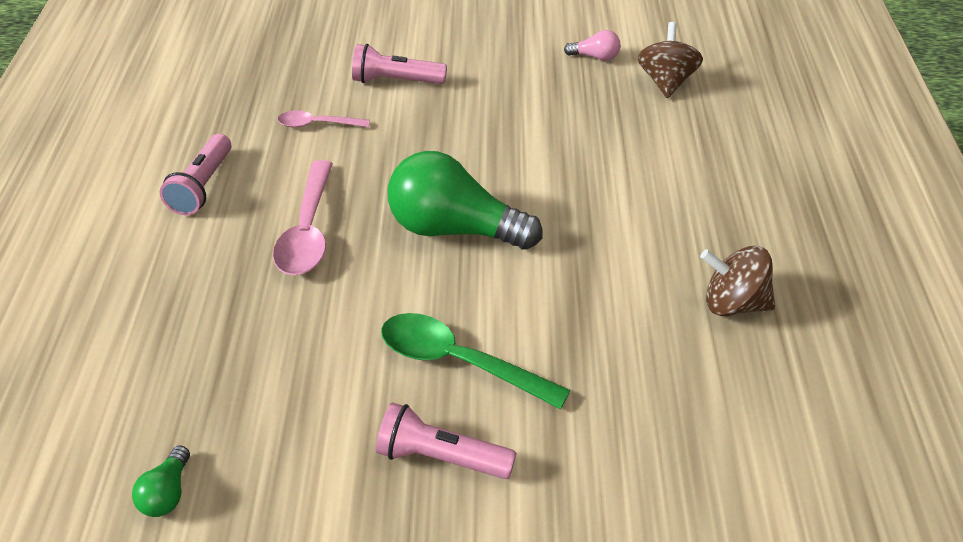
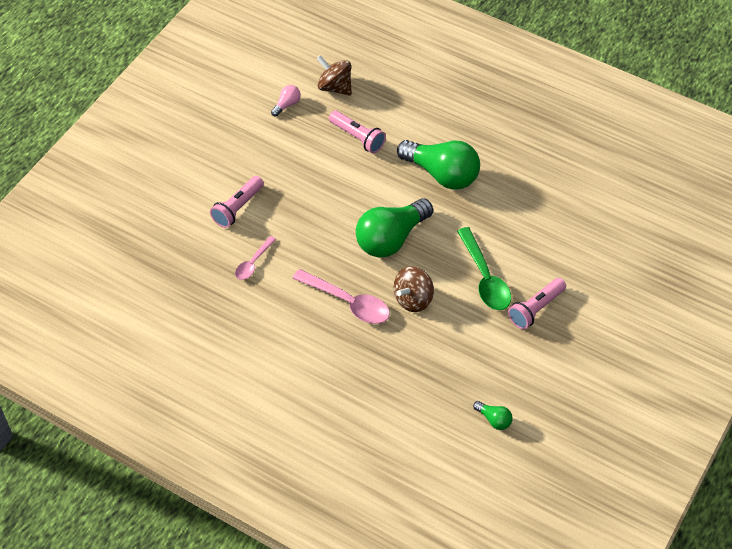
camera: 60 degrees left, 10 degrees up
(202, 186) = (273, 338): pink flashlight -> pink flashlight (357, 138)
(460, 362) = (484, 277): green spoon -> green spoon turned 75 degrees counterclockwise
(619, 235) = (442, 174): none -> green light bulb
(733, 304) = (515, 157): brown spinning top -> brown spinning top (413, 299)

